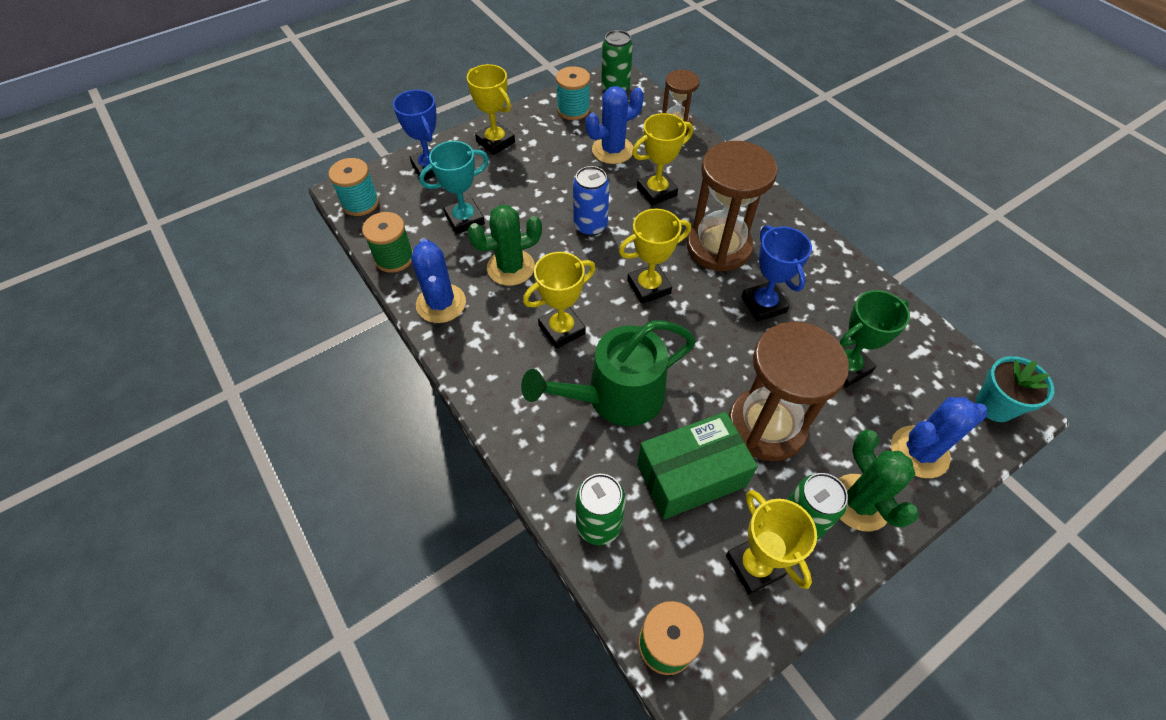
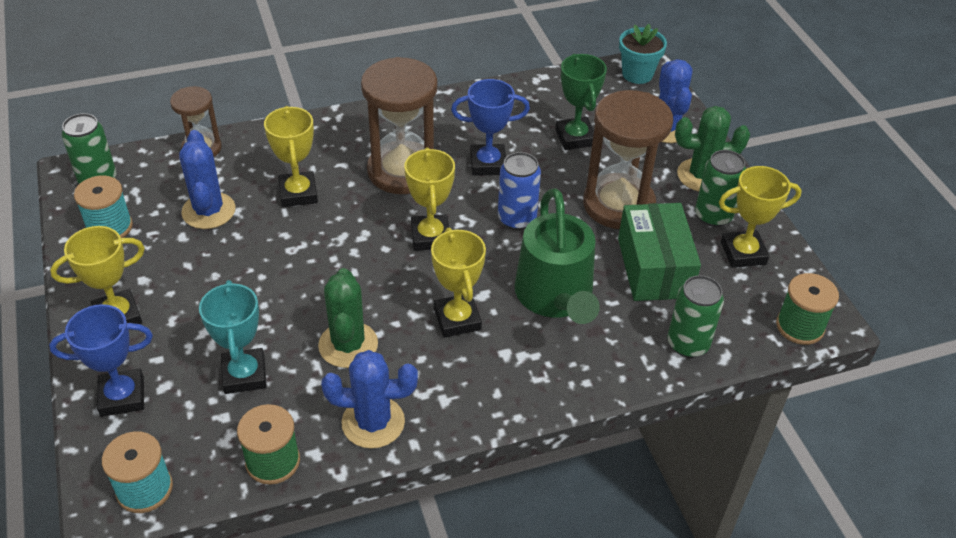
camera: 75 degrees left, 10 degrees down
(590, 226) = (320, 260): blue can -> blue can (517, 219)

